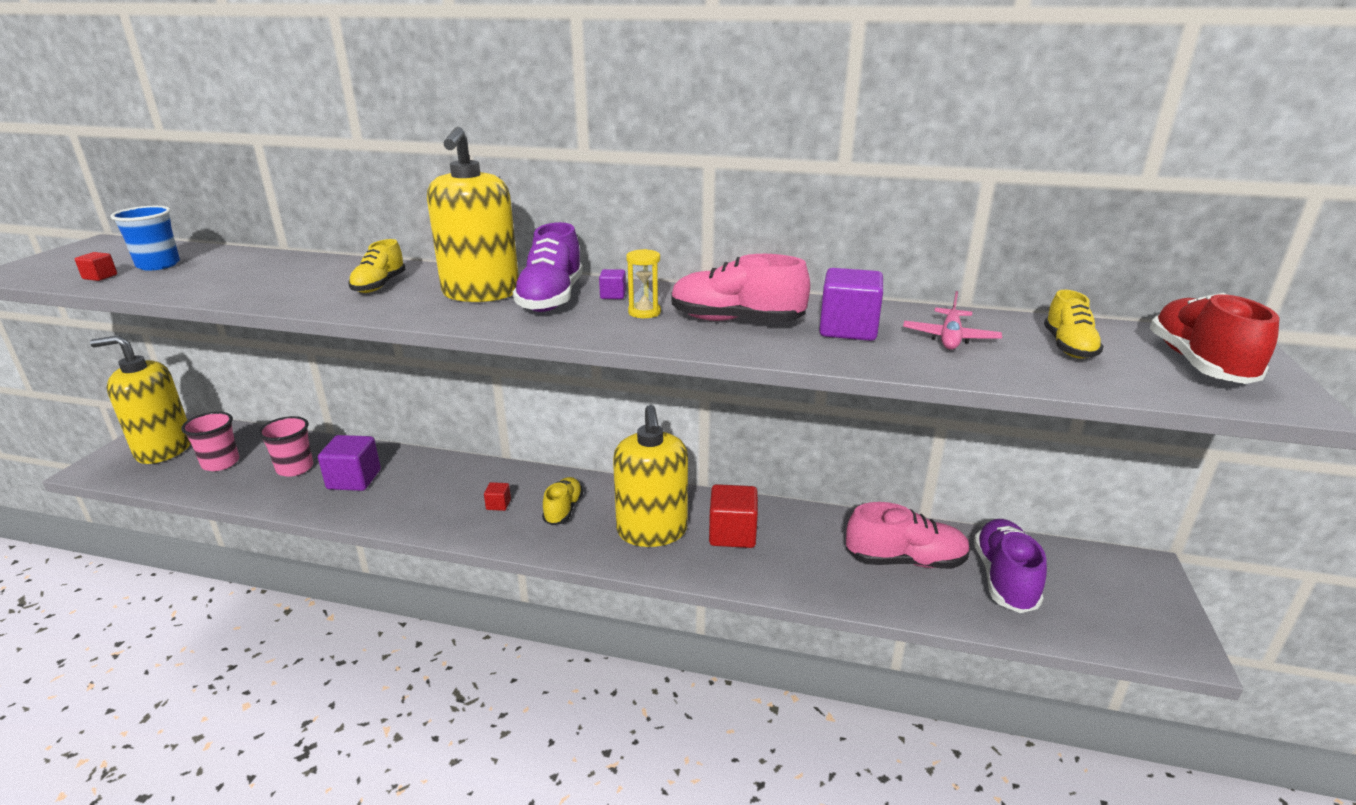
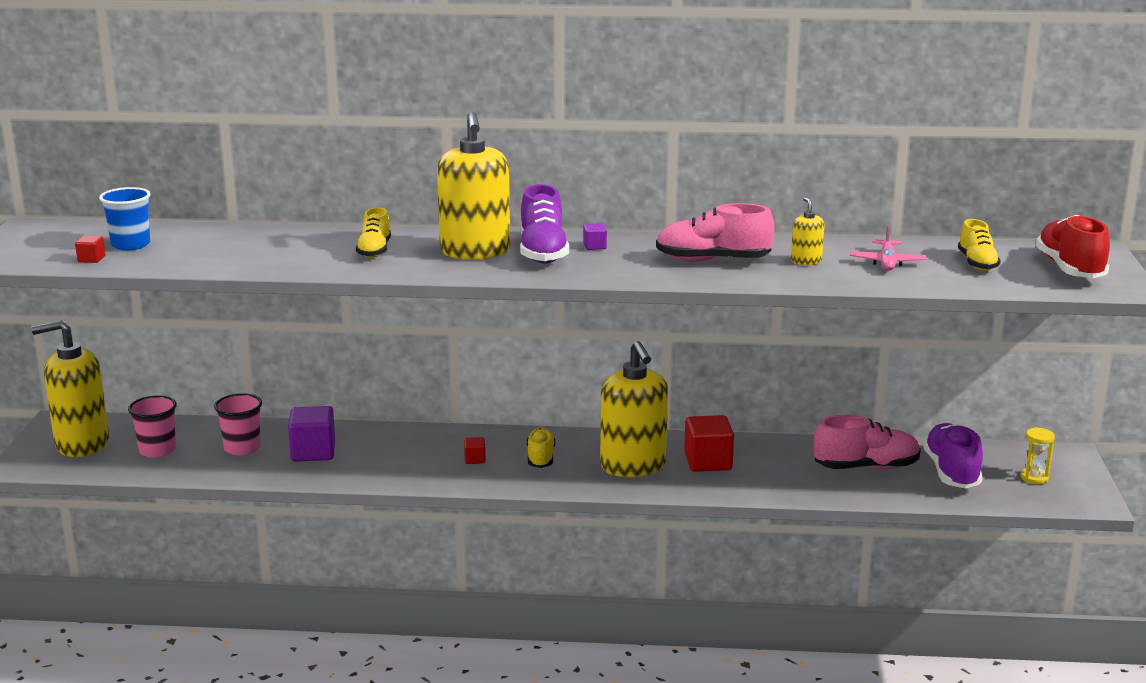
camera: 10 degrees left, 5 degrees down
(644, 312) = (632, 258): yellow hourglass -> yellow hourglass (1034, 478)
(848, 329) = (806, 261): purple cube -> yellow soap dispenser

